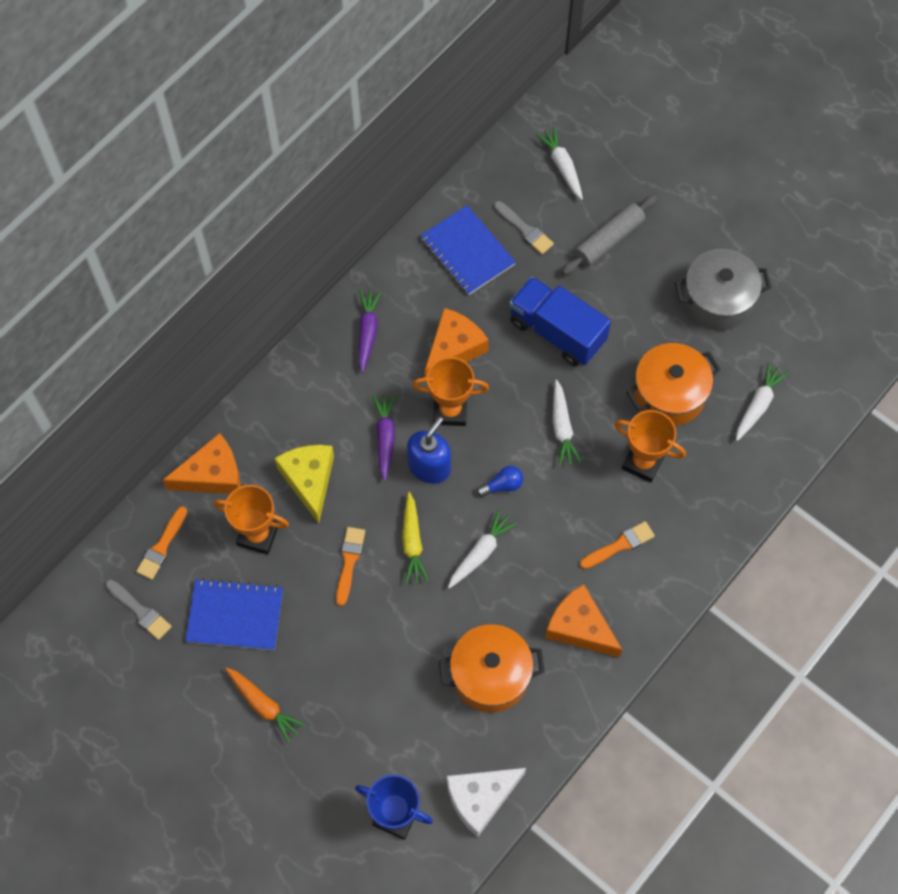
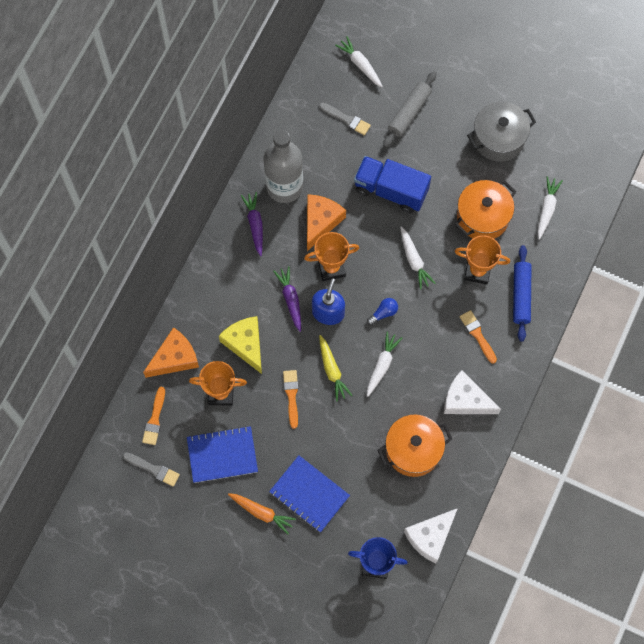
camera: 15 degrees left, 5 degrees up
(419, 294) = (284, 187): none -> grey bottle
(467, 252) = (310, 146): blue notebook -> blue notebook (309, 494)
(580, 627) = (465, 400): orange cheese -> white cheese
(620, 545) = (477, 335): orange brush -> orange brush turned 75 degrees counterclockwise
(693, 508) = (521, 295): none -> blue rolling pin

